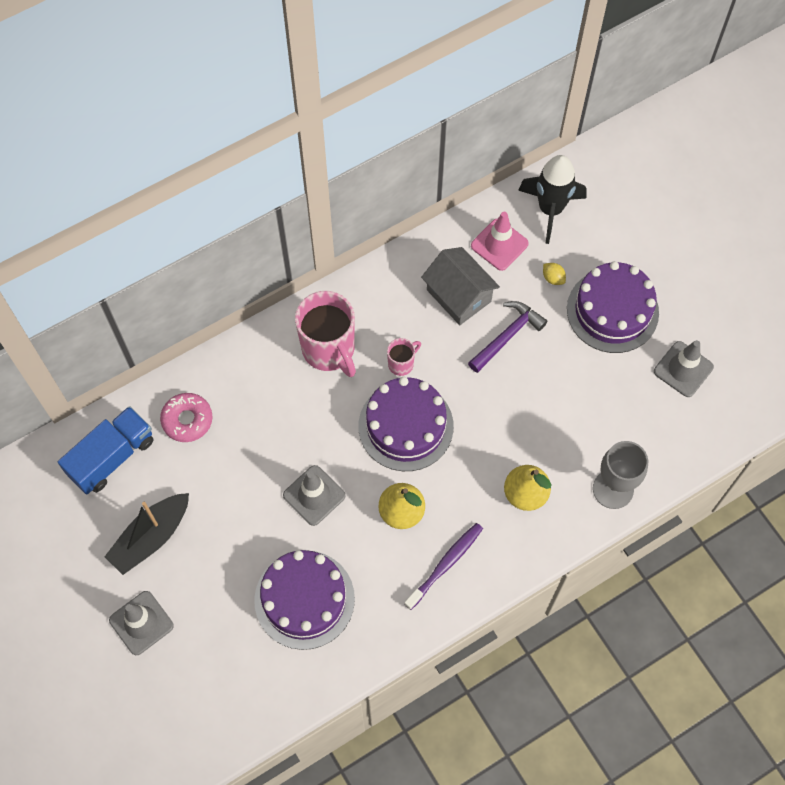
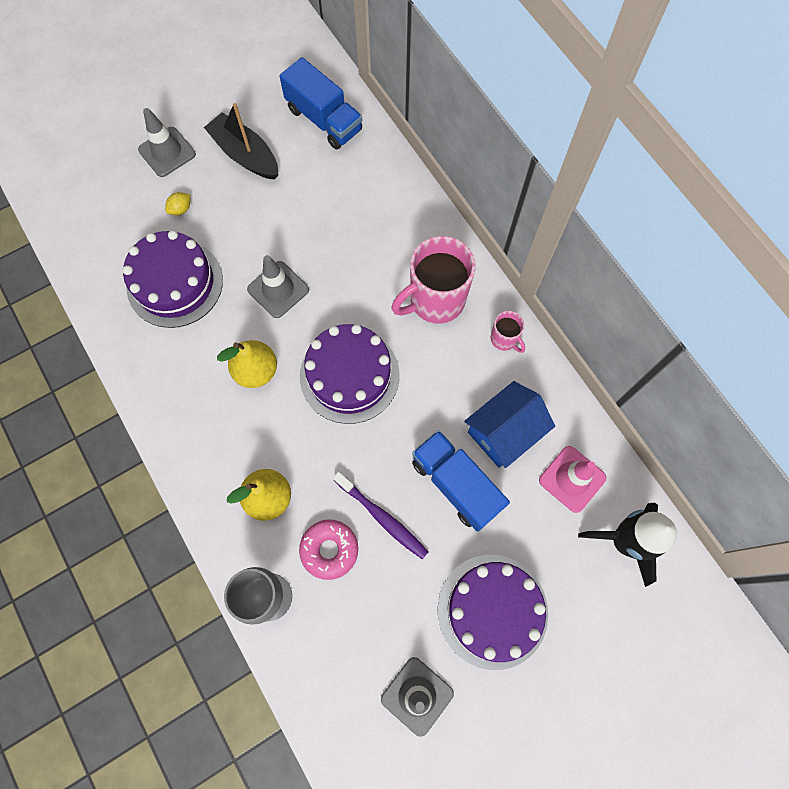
camera: 90 degrees right, 5 degrees up
(187, 420) = (359, 177): pink donut -> pink donut (329, 550)
(401, 363) = (420, 371): pink mug -> pink mug (504, 339)
(445, 564) = (197, 413): purple toothbrush -> purple toothbrush (382, 518)
(458, 295) = (504, 432): grey house -> blue house
(507, 336) = (456, 484): purple hammer -> blue truck
(553, 278) = (532, 540): yellow lemon -> yellow lemon (181, 209)

